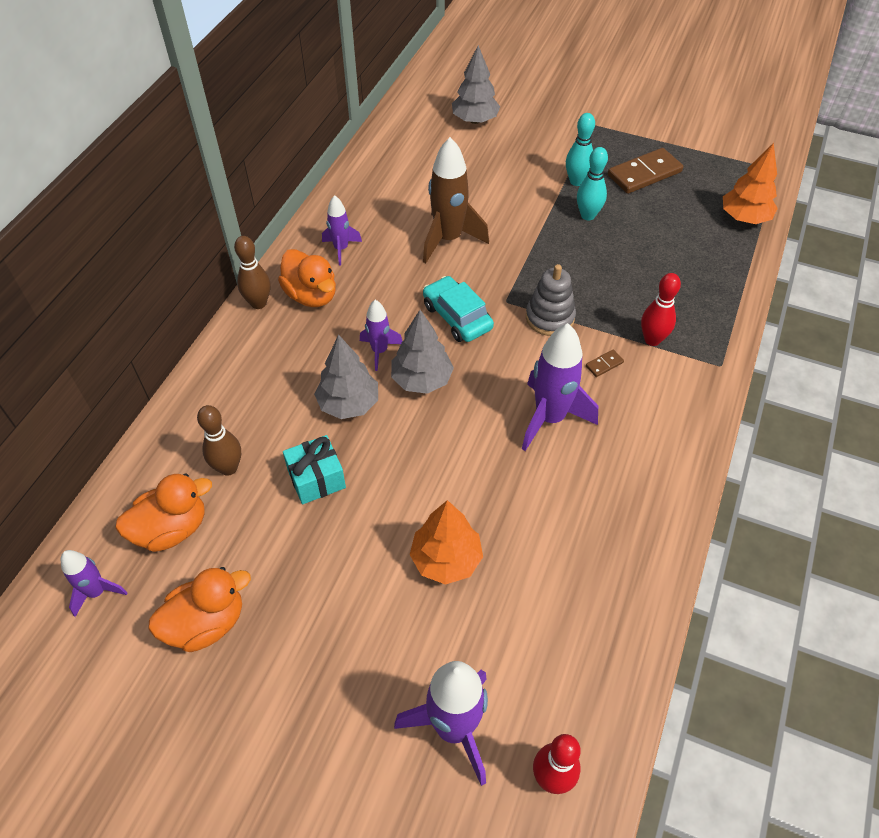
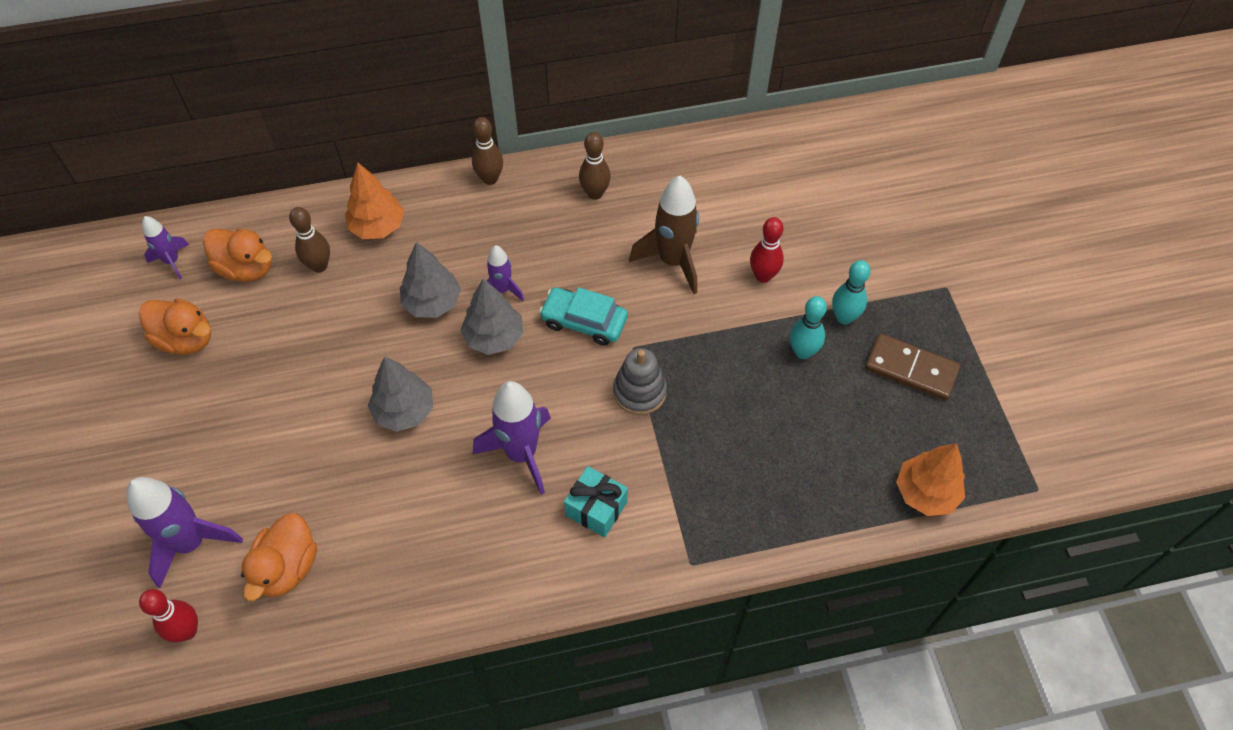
camera: 55 degrees right, 5 degrees up
(311, 295) = (526, 207): orange duck -> orange duck (287, 567)
(316, 479) = (346, 327): turquoise gift -> turquoise gift (596, 508)
(341, 249) = (595, 193): purple rocket -> brown bowling pin
(446, 559) = (329, 456): orange tree -> orange tree (377, 226)
(457, 317) = (584, 321): turquoise car -> turquoise car turned 90 degrees counterclockwise
(475, 120) = (855, 188): grey tree -> grey tree (404, 411)
(604, 364) = (616, 464): brown domino -> none
(652, 340) = (678, 489): red bowling pin -> red bowling pin (763, 276)

